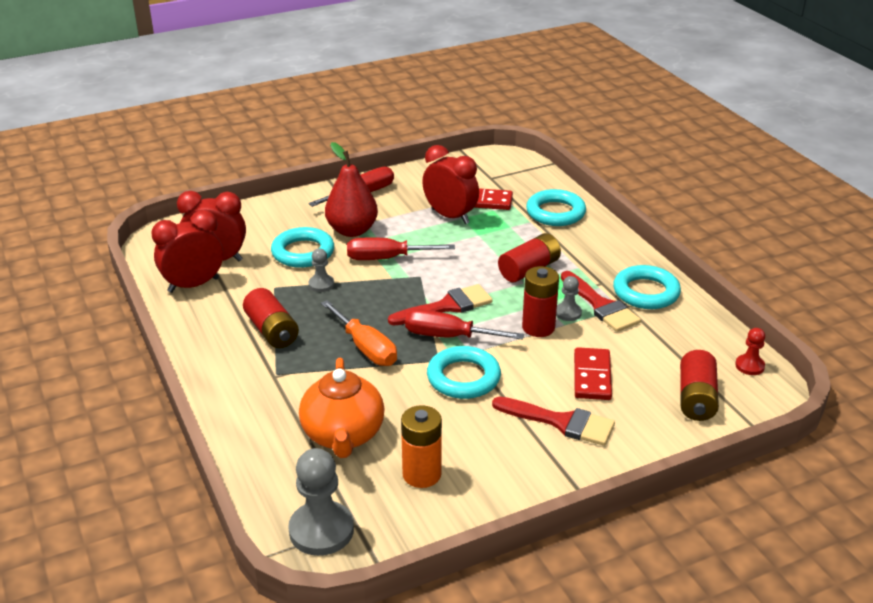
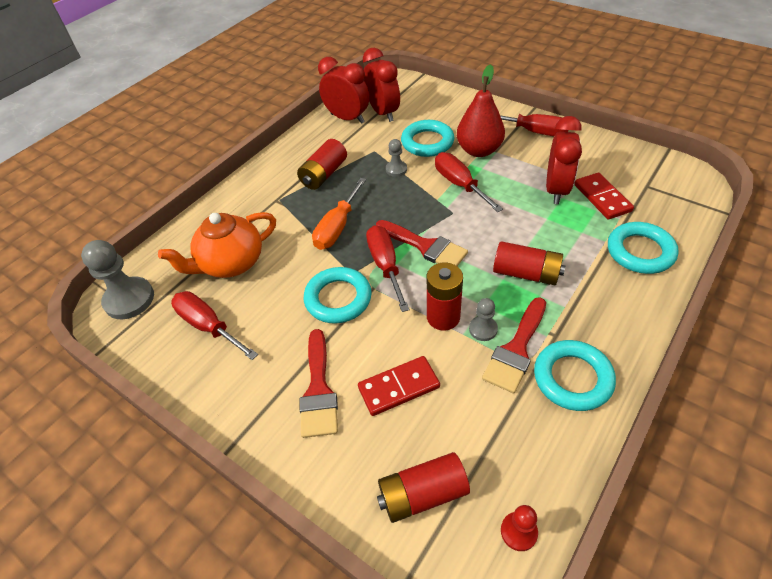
camera: 65 degrees right, 15 degrees up
(421, 474) = (208, 326): orange battery -> red screwdriver

